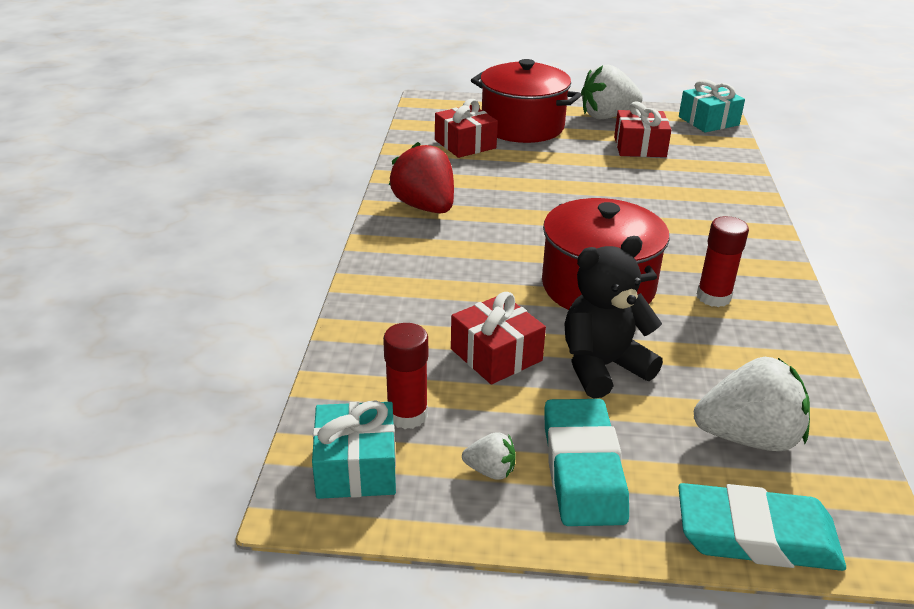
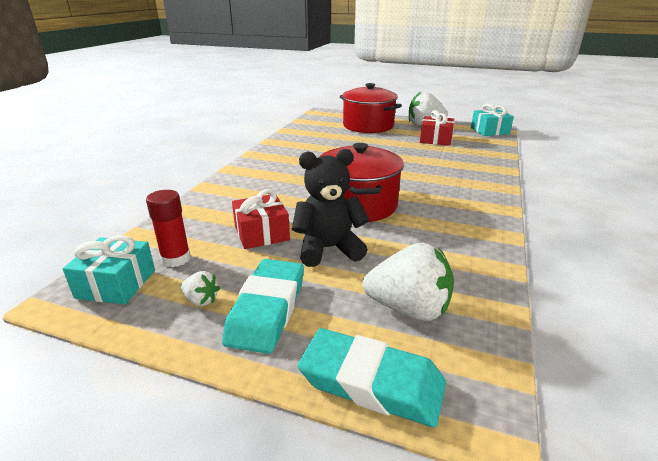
camera: 15 degrees right, 5 degrees down
(425, 207) = (280, 156): red strawberry -> none
(465, 144) = (327, 131): red gift -> none
(713, 297) = (436, 219): red glue stick -> none

